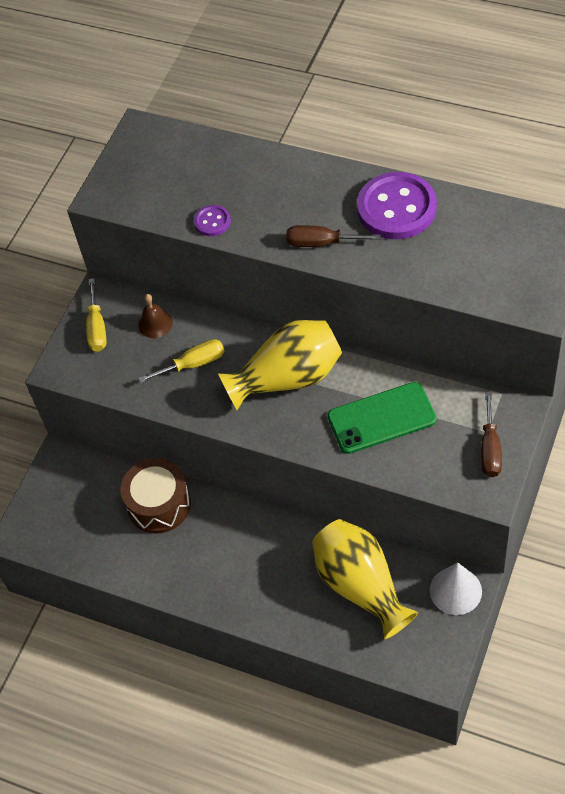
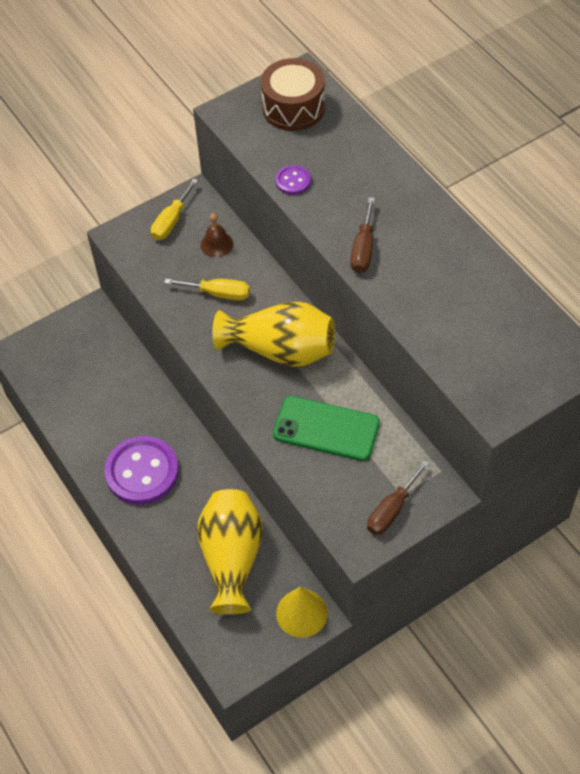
camera: 30 degrees right, 0 degrees up
(159, 504) = (135, 393): brown drum -> brown drum (293, 108)
(321, 243) = (363, 249): brown screwdriver -> brown screwdriver turned 120 degrees counterclockwise
(396, 208) = (449, 256): purple button -> purple button (142, 472)
(455, 590) = (301, 613): white cone -> yellow cone

